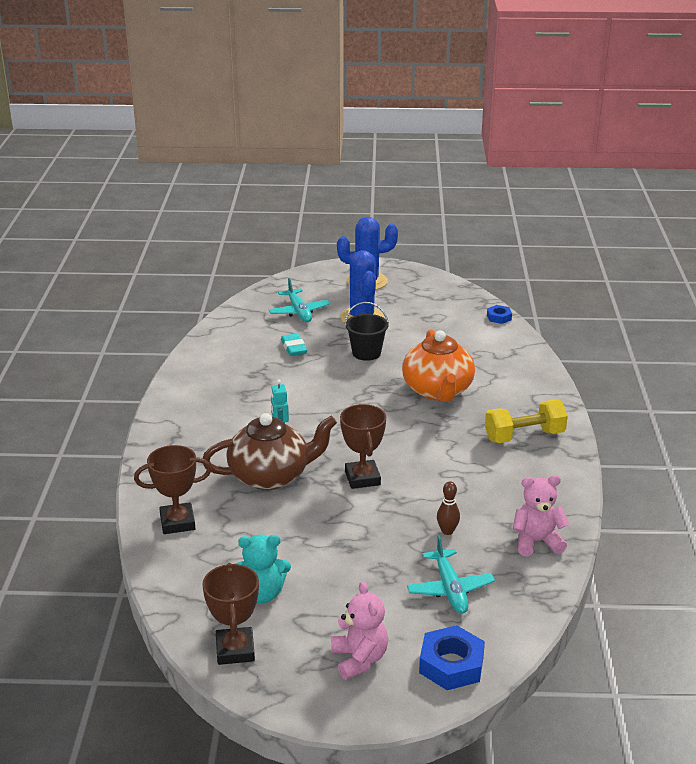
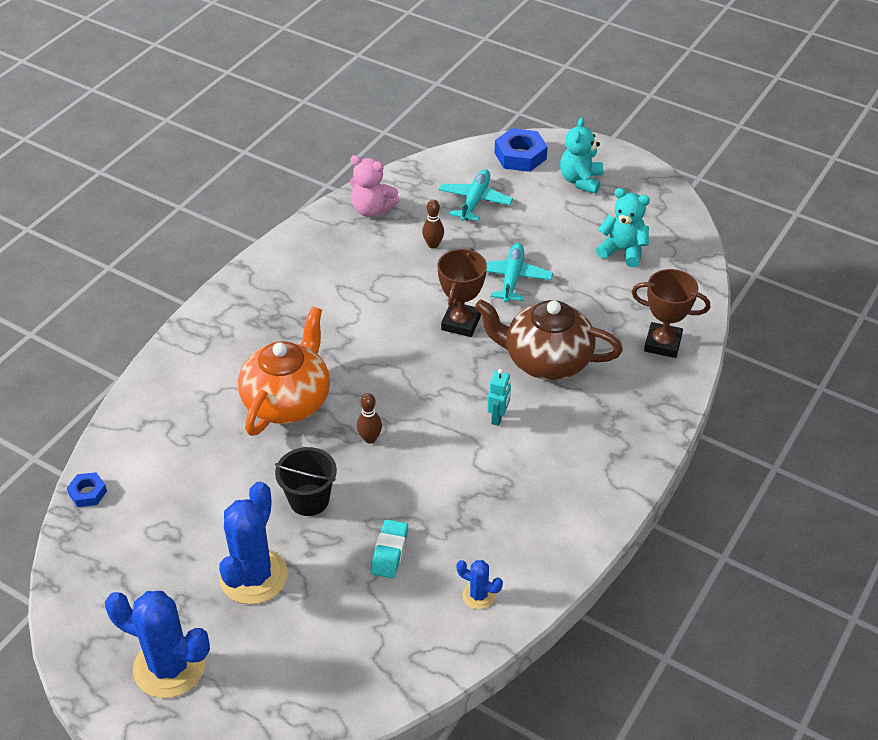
camera: 150 degrees left, 15 degrees up
(224, 348) = (478, 595): none -> blue cactus
(235, 650) = (667, 218): brown trophy -> none
(299, 312) = (325, 633): turquoise plane -> turquoise plane (512, 278)
(359, 659) = (580, 181): pink teddy bear -> turquoise teddy bear
(360, 390) = (370, 438): none -> brown bowling pin
(524, 436) = (267, 307): yellow dumbbell -> none

